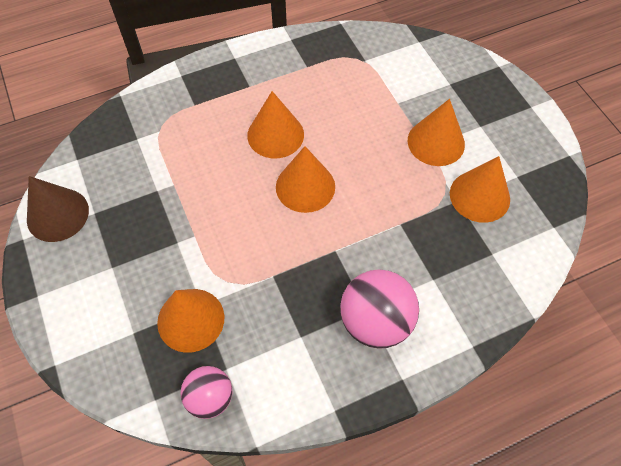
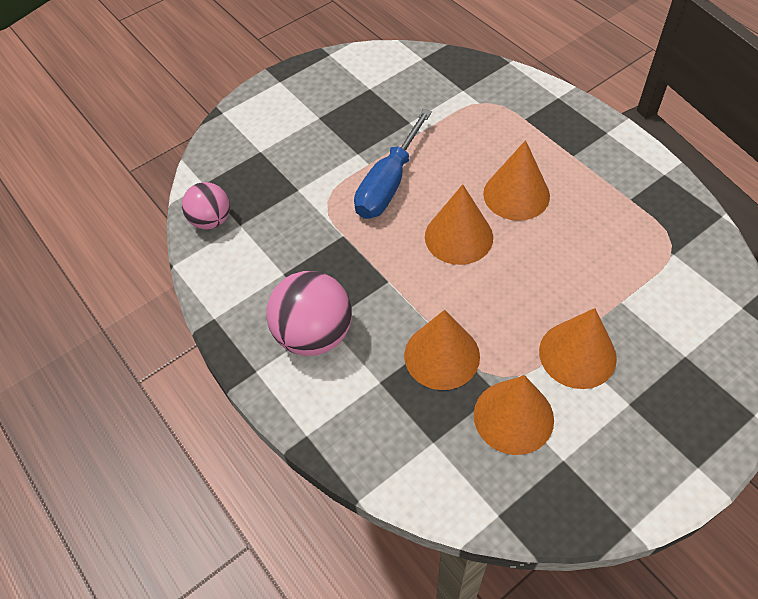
camera: 80 degrees right, 5 degrees down
(57, 214) = (360, 66): brown cone -> none
(191, 319) = (281, 186): orange cone -> orange cone (442, 355)
(225, 224) = (389, 183): none -> blue screwdriver

